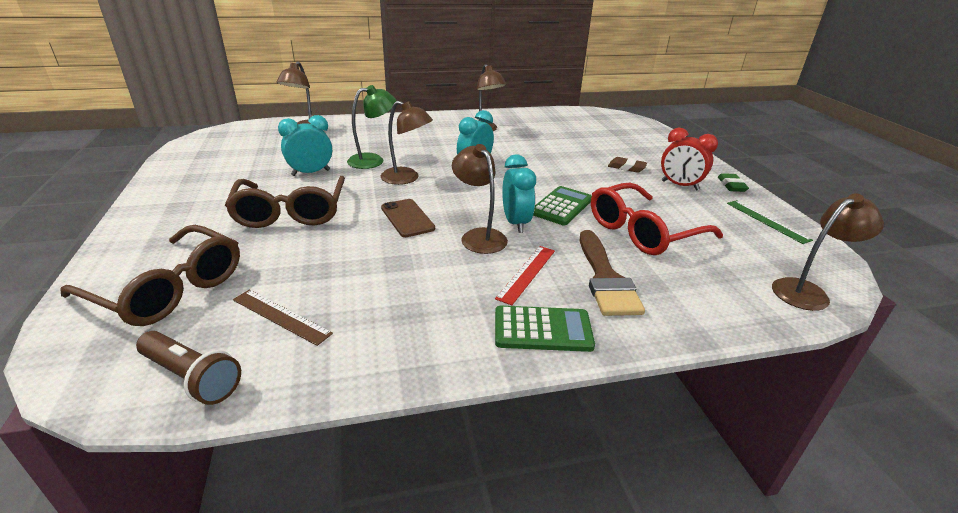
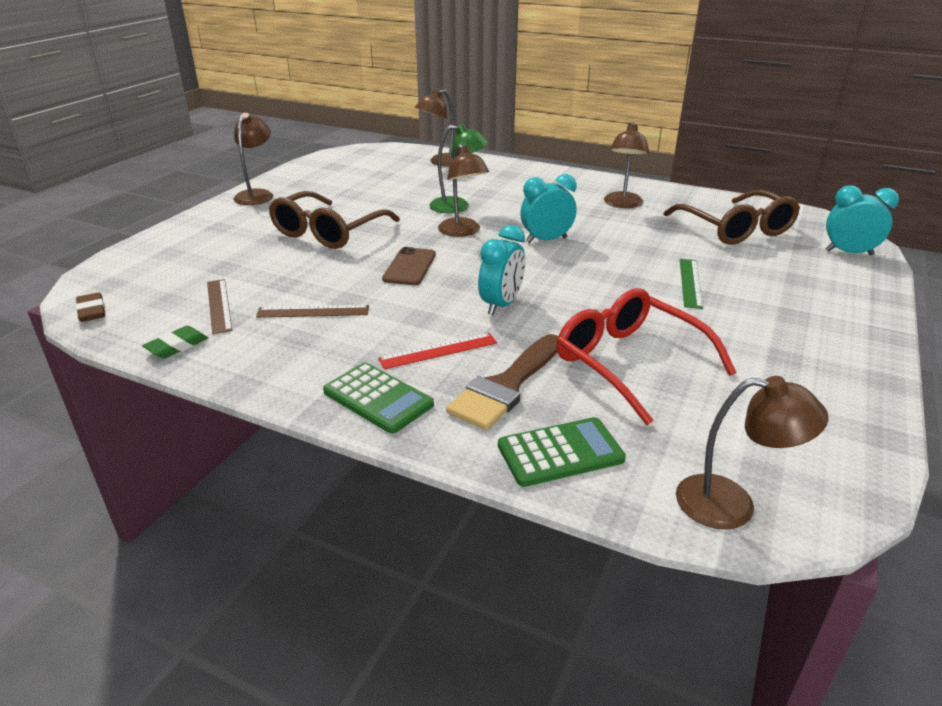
camera: 40 degrees right, 0 degrees up
(169, 289) = (184, 261): brown glasses -> brown glasses (735, 229)
(192, 378) = (126, 321): brown flashlight -> none
(311, 173) = (389, 203): turquoise clock -> turquoise clock (849, 253)
(383, 284) = (313, 311): none -> brown ruler
(479, 236) = (447, 304): brown lamp -> brown lamp (257, 195)
(561, 206) = (577, 306): green calculator -> green calculator (560, 453)
(626, 167) = (736, 292): brown eraser -> brown eraser (92, 311)
(643, 231) = (629, 362): red glasses -> red glasses turned 45 degrees clockwise
(679, 185) = (776, 335): red clock -> none
(731, 185) = (862, 360): green eraser -> green eraser (177, 346)
(767, 221) = (834, 417): green ruler -> green ruler (690, 282)

